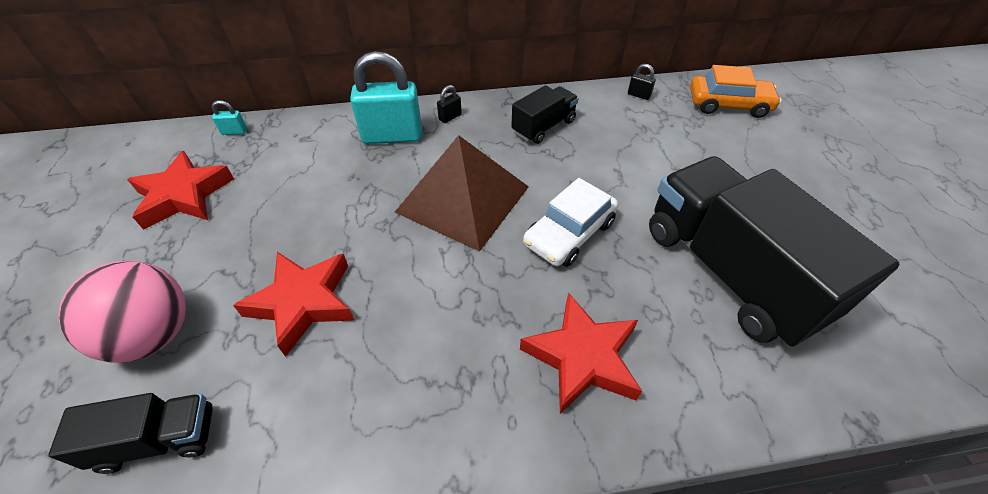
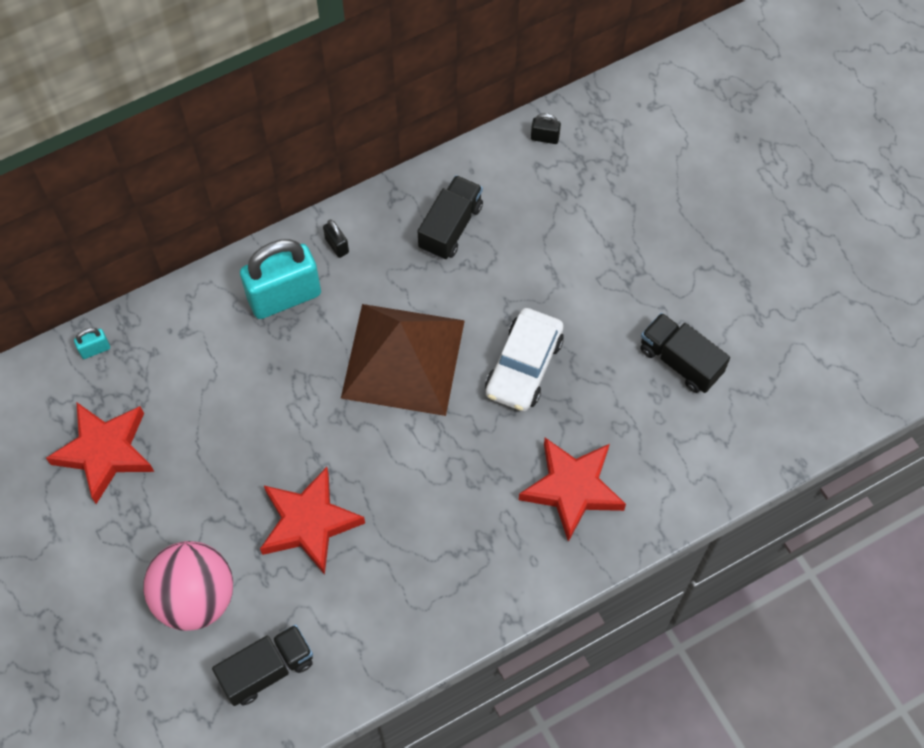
camera: 20 degrees left, 15 degrees up
(450, 117) = (337, 245): black padlock -> black padlock turned 60 degrees counterclockwise
(728, 104) = (650, 122): orange car -> none
(729, 272) = (680, 361): black truck -> black truck, size x0.48

